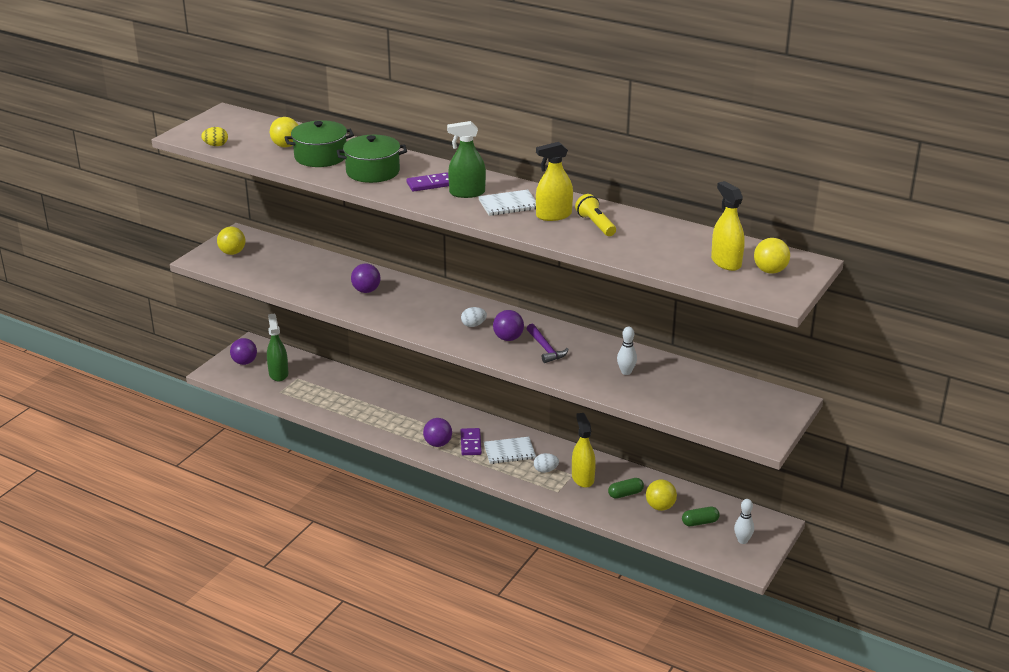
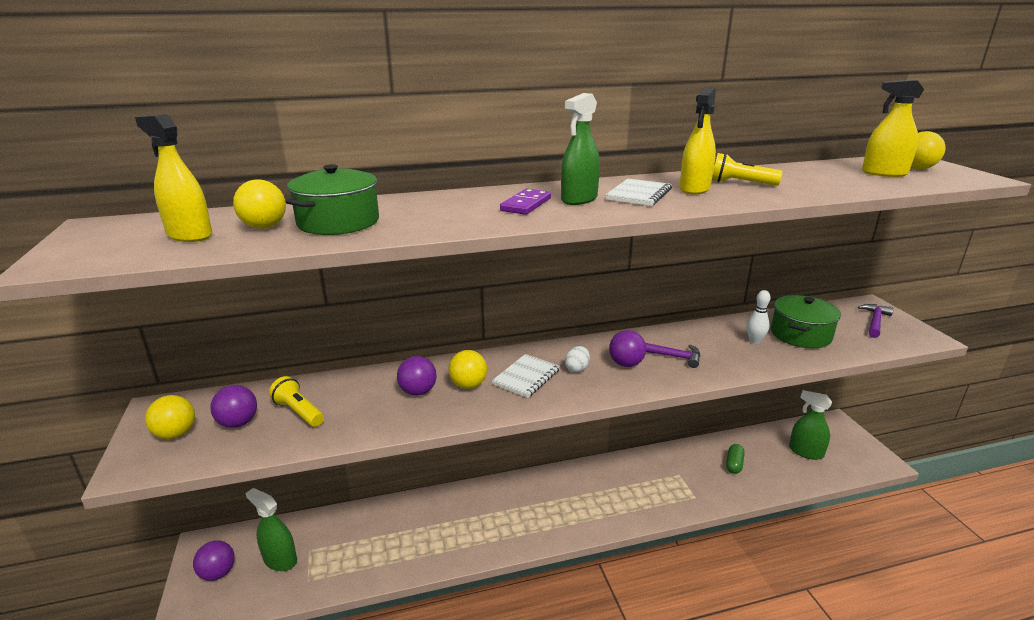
camera: 45 degrees left, 5 degrees down
(216, 145) = (143, 257): yellow egg -> none
(296, 270) = (299, 412): none -> yellow flashlight
(373, 171) = (437, 214): green pot -> green pot (800, 334)
(438, 444) = (544, 523): purple ball -> purple ball (238, 423)
(471, 443) = (569, 503): purple domino -> none
(509, 452) = (608, 488): white notebook -> white notebook (526, 377)
(545, 470) = (657, 485): white egg -> none
(583, 478) = (690, 472): yellow spray bottle -> yellow spray bottle (189, 235)
(660, 507) = (768, 458): yellow ball -> yellow ball (468, 385)
(700, 522) = (806, 452): green capsule -> green spray bottle
(742, 540) = (846, 447): white bowling pin -> none
(756, 411) = (875, 322): none -> purple hammer

